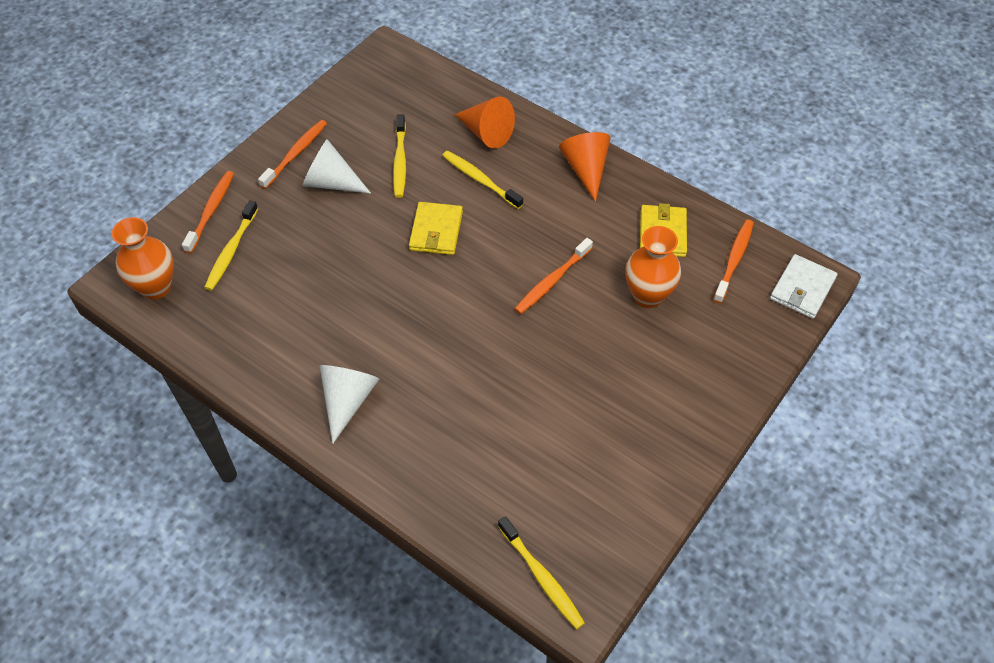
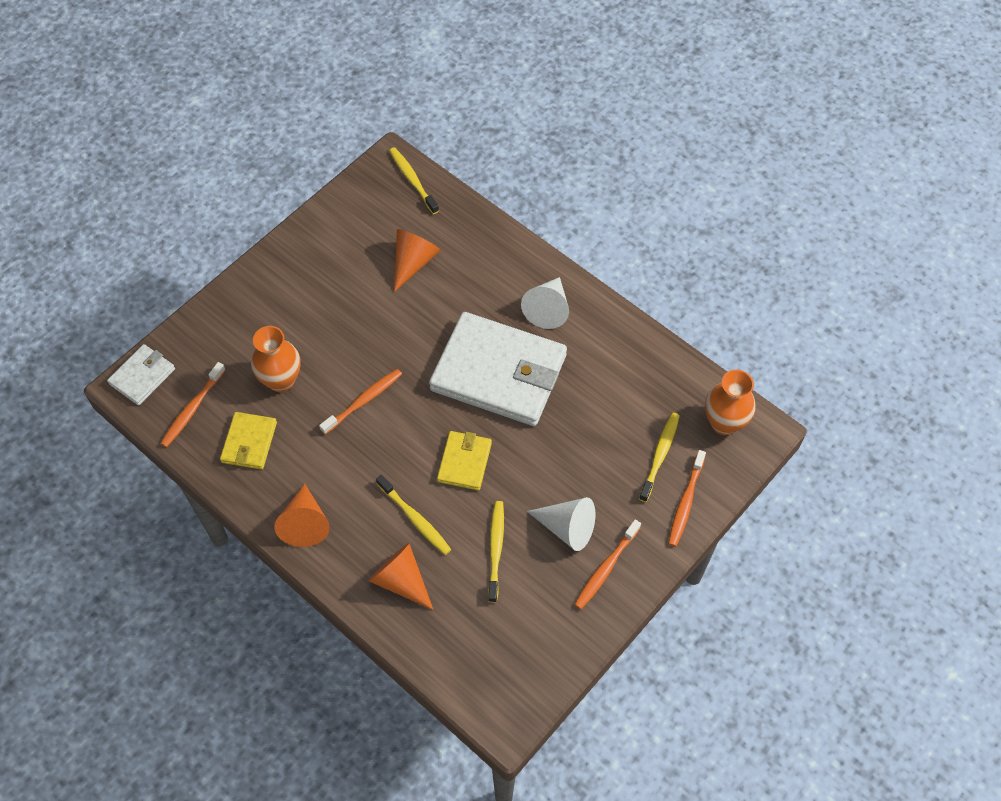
camera: 175 degrees left, 5 degrees up
(405, 321) = (498, 373): none -> white wallet
(521, 449) = (413, 262): none -> orange cone

